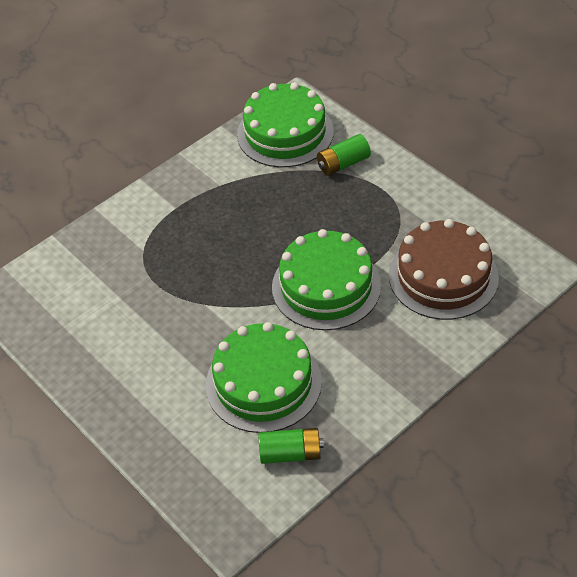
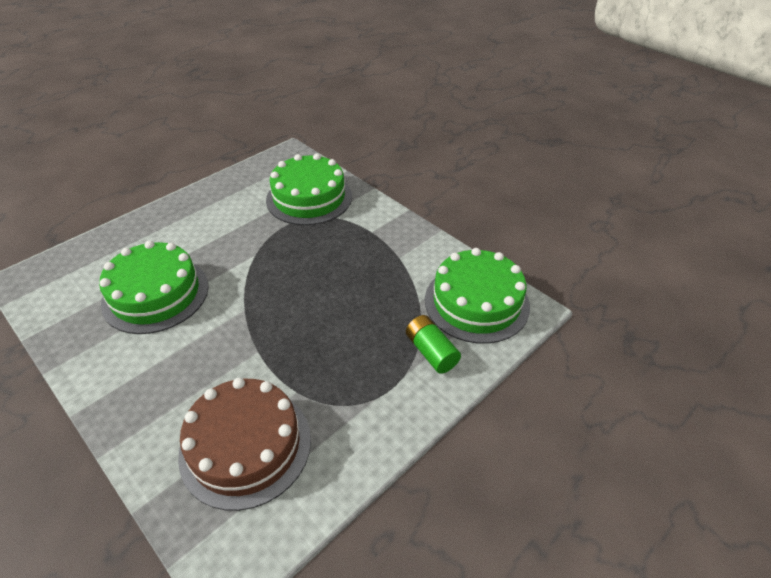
camera: 85 degrees right, 5 degrees down
(291, 453) = (73, 313): green battery -> none
(326, 286) = (255, 337): green cake -> green cake (309, 198)

